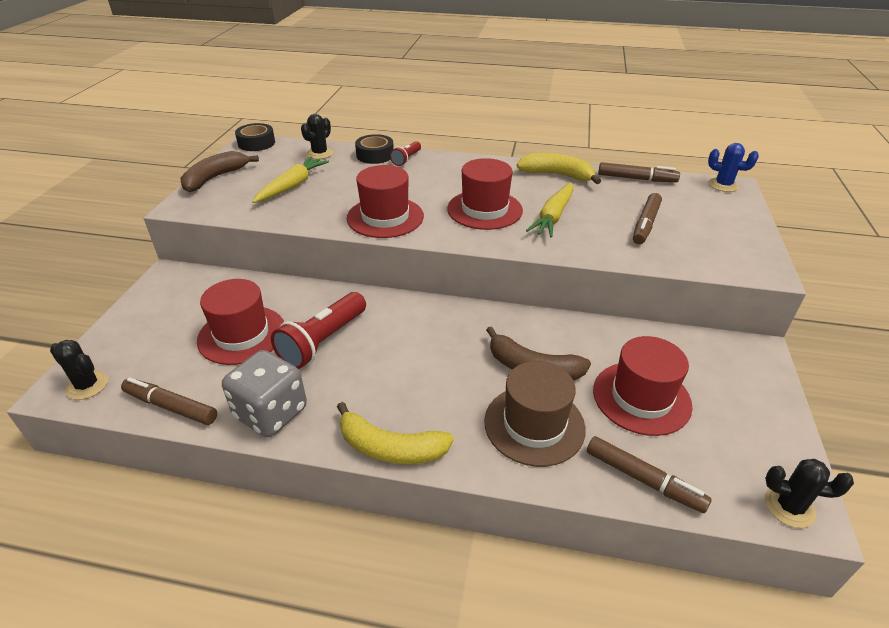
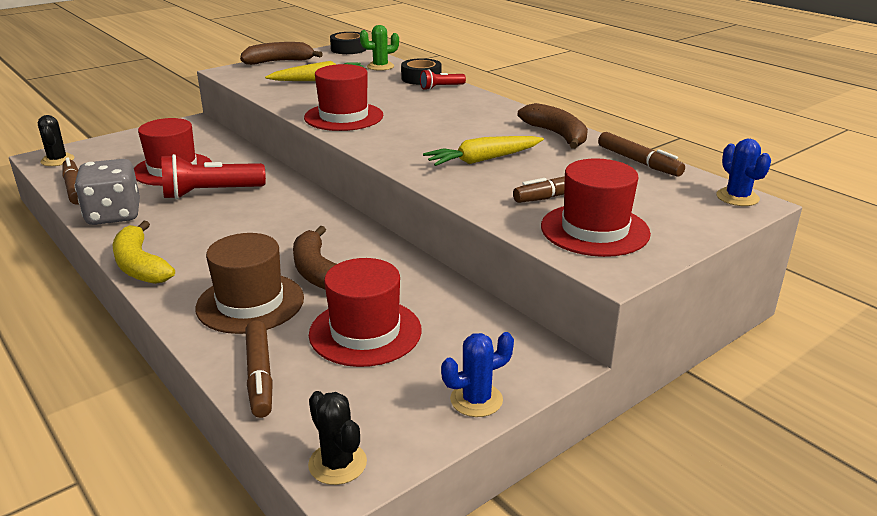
camera: 40 degrees right, 10 degrees down
(320, 153) = (380, 66): black cactus -> green cactus
(484, 210) = (432, 136): red hat -> red hat (594, 230)
(557, 175) = (557, 135): yellow banana -> brown banana
(771, 404) = (476, 400): none -> blue cactus

